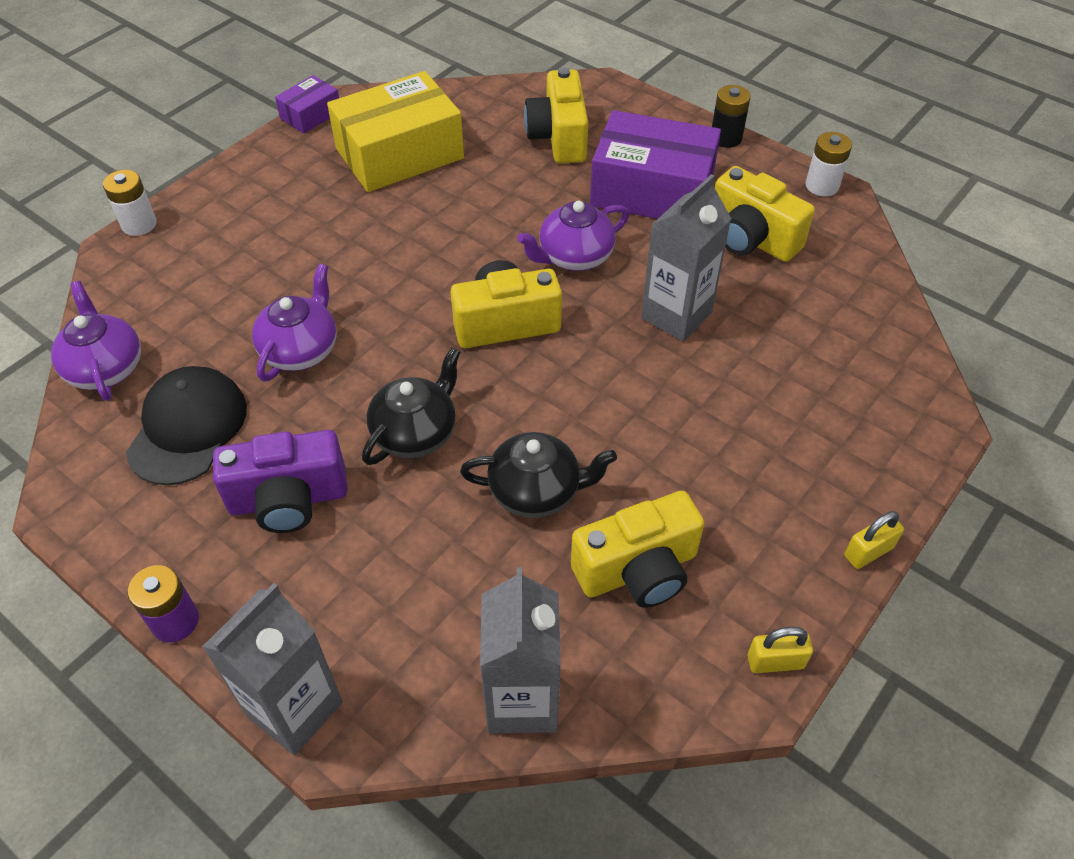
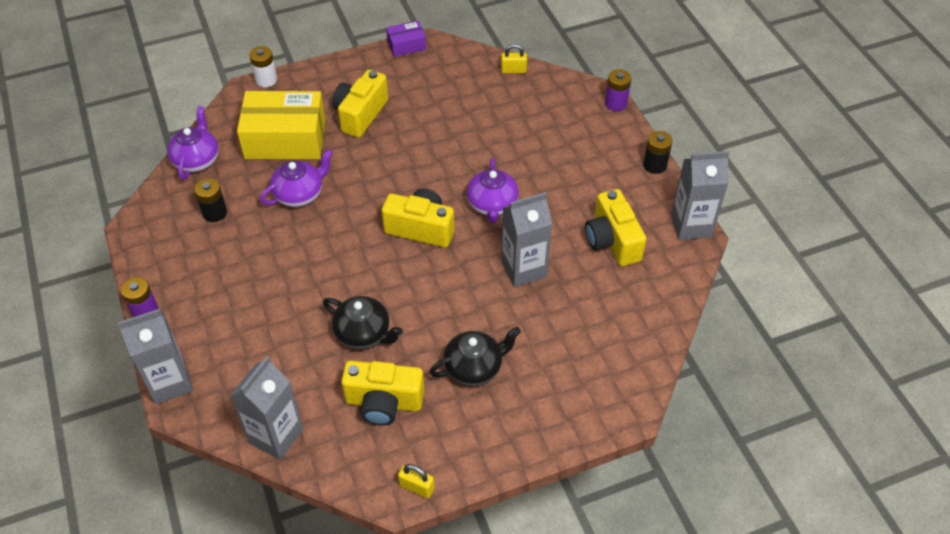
camera: 30 degrees right, 0 degrees up
(188, 428) = (215, 213): black cap -> black battery
(288, 499) = (237, 276): purple camera -> none
(399, 153) = (440, 93): yellow box -> yellow box (285, 139)
(415, 433) = (325, 270): black teapot -> black teapot (474, 367)
(558, 137) = (545, 120): yellow camera -> yellow camera (360, 114)
(574, 257) = (492, 205): purple teapot -> purple teapot turned 90 degrees counterclockwise
(625, 89) = (615, 103): none -> purple battery
(652, 190) = (575, 181): purple box -> none
(822, 186) = (691, 225): white battery -> grey carton
(868, 552) = (518, 459): yellow padlock -> yellow padlock (513, 70)

